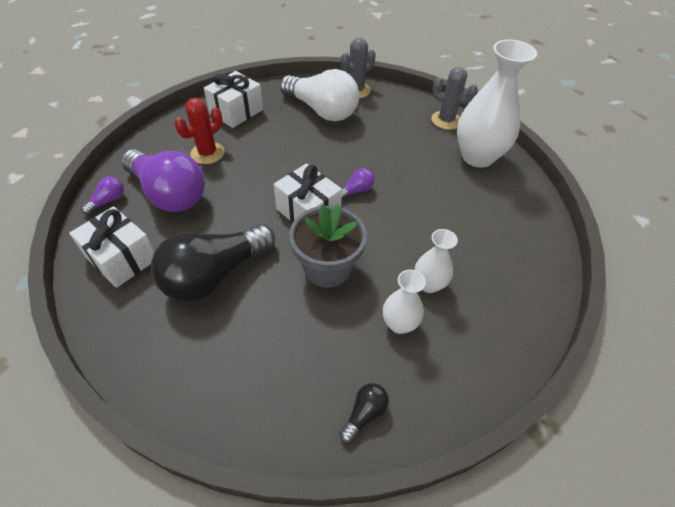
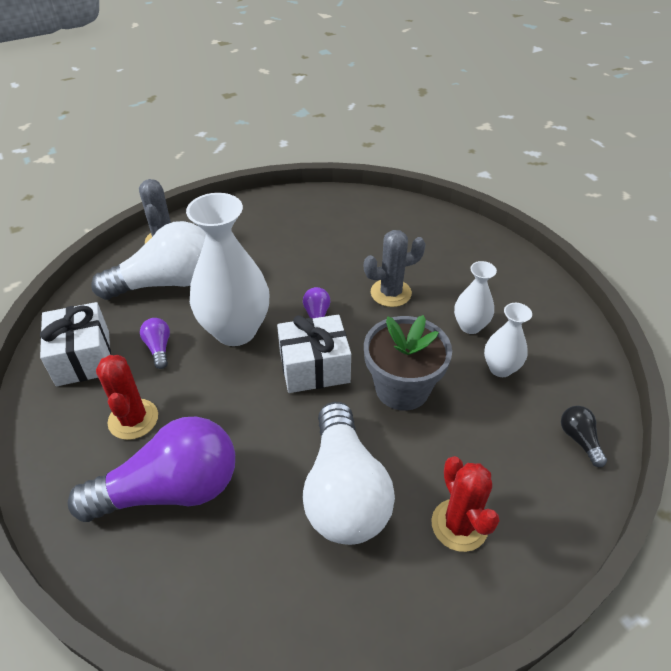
camera: 55 degrees left, 5 degrees down
(108, 201) = (120, 570): purple light bulb -> purple light bulb (159, 348)
(122, 258) = (244, 586): white gift -> none
(214, 275) = (344, 492): black light bulb -> white light bulb
(225, 355) = (459, 525): none -> red cactus
(446, 120) = (279, 205): grey cactus -> grey cactus (390, 293)
(477, 157) = (346, 214): white vase -> white vase (235, 330)

